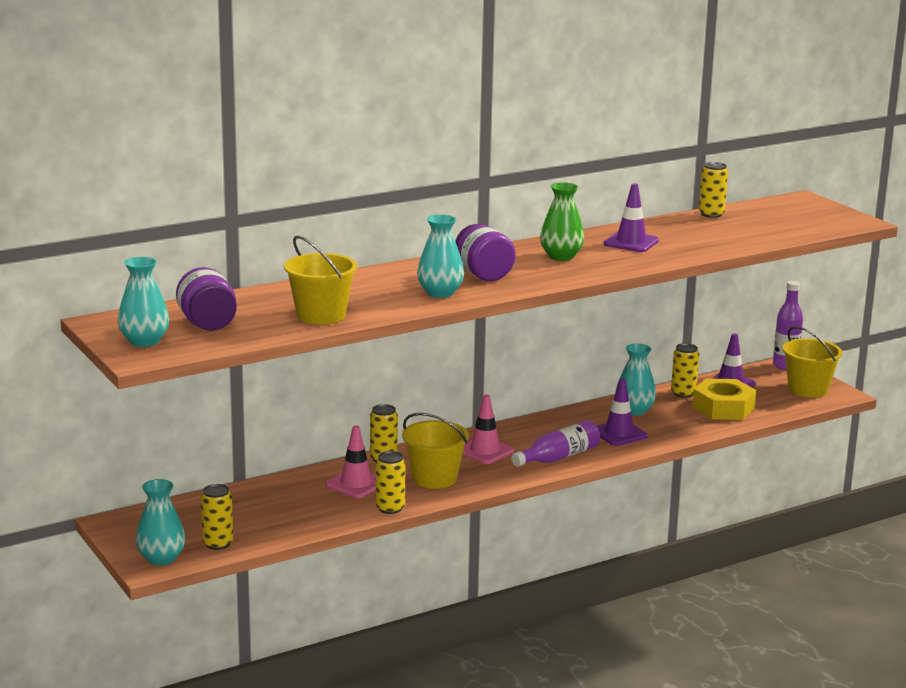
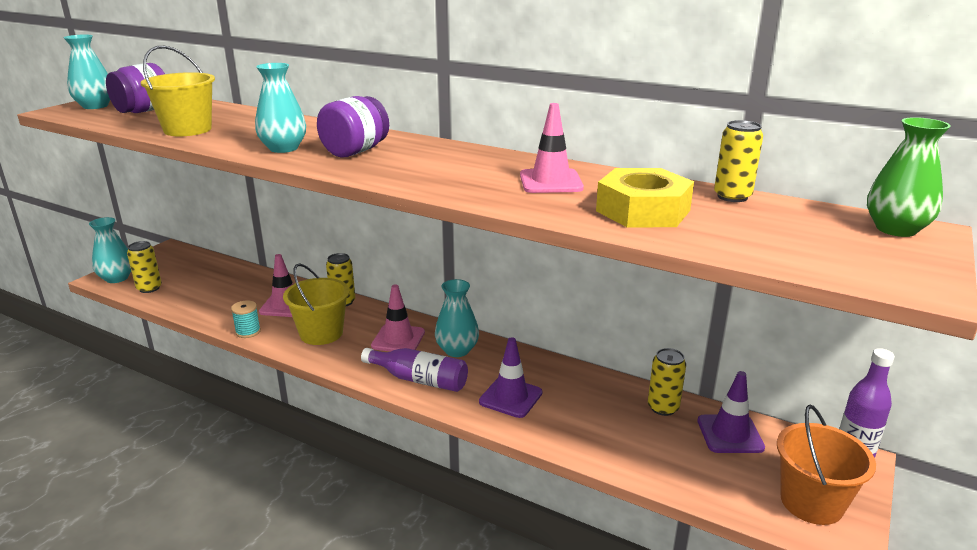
camera: 60 degrees right, 5 degrees up
(390, 508) = (248, 332): yellow can -> turquoise spool
(561, 256) = (453, 165): green vase -> green vase (896, 229)
(631, 242) = (550, 182): purple traffic cone -> pink traffic cone
(634, 410) = (578, 390): turquoise vase -> turquoise vase (457, 350)
(723, 408) = (661, 447): yellow nut -> yellow nut (642, 211)
(808, 389) = (811, 502): yellow bucket -> orange bucket

